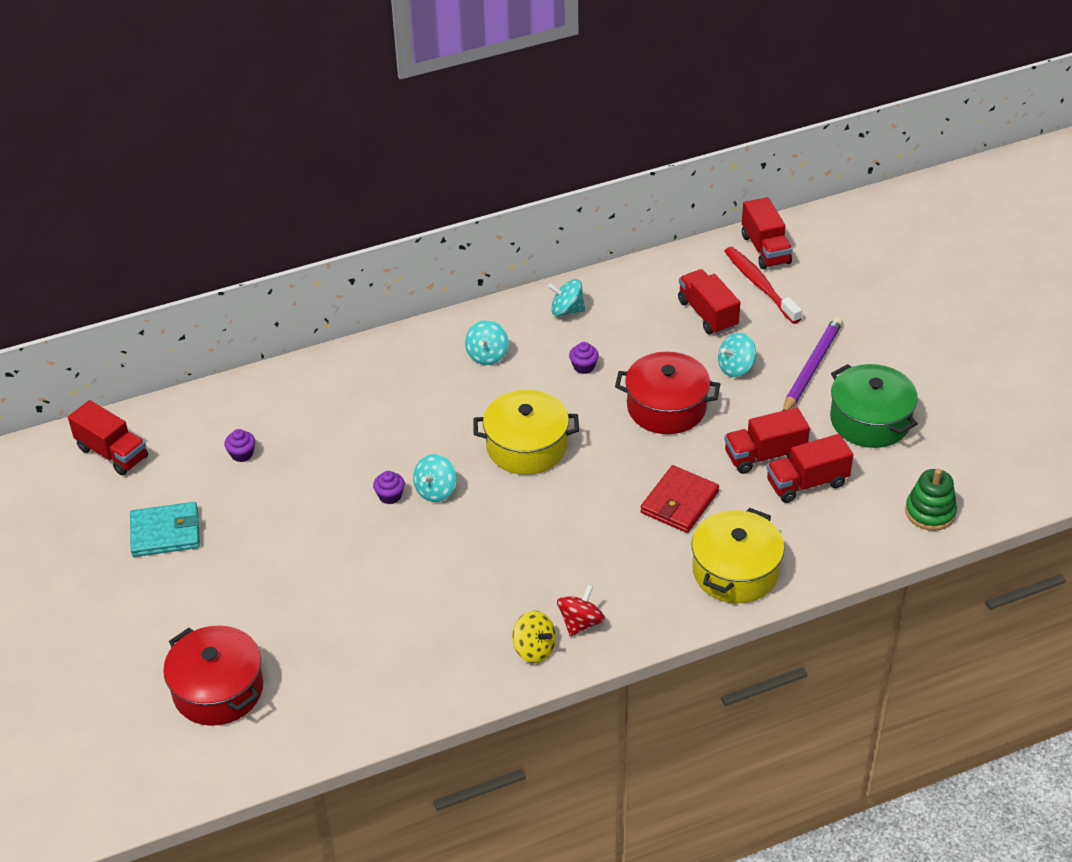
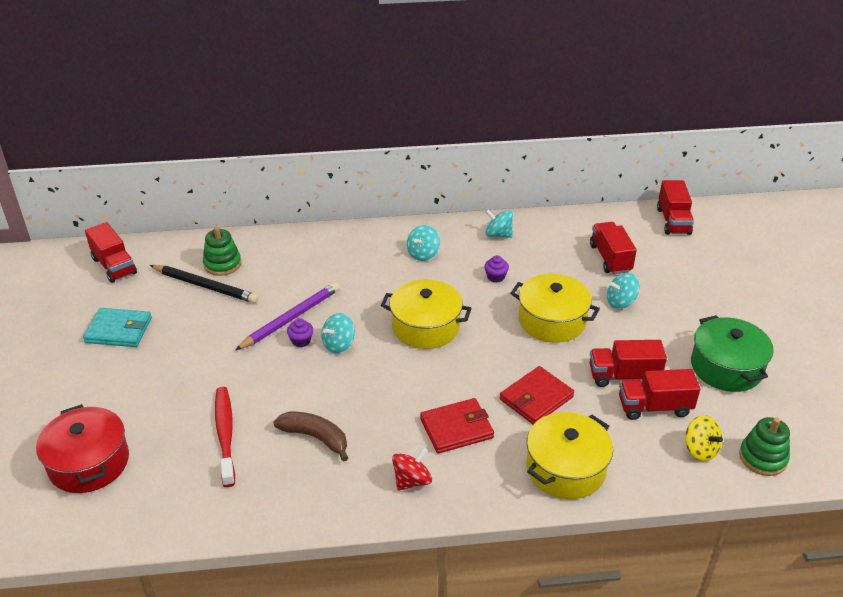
camera: 15 degrees right, 5 degrees down
(242, 454) = (205, 286): purple cupcake -> black pencil
(248, 421) = (222, 264): none -> green stacking toy
(457, 602) = (315, 437): none -> brown banana
(534, 649) = (362, 494): yellow spinning top -> yellow spinning top (700, 450)
(606, 556) = (456, 428): none -> red wallet
(666, 407) = (552, 320): red pot -> yellow pot
(760, 285) = (660, 245): red toothbrush -> red toothbrush (225, 434)
(811, 367) = (686, 315): purple pencil -> purple pencil (291, 318)

